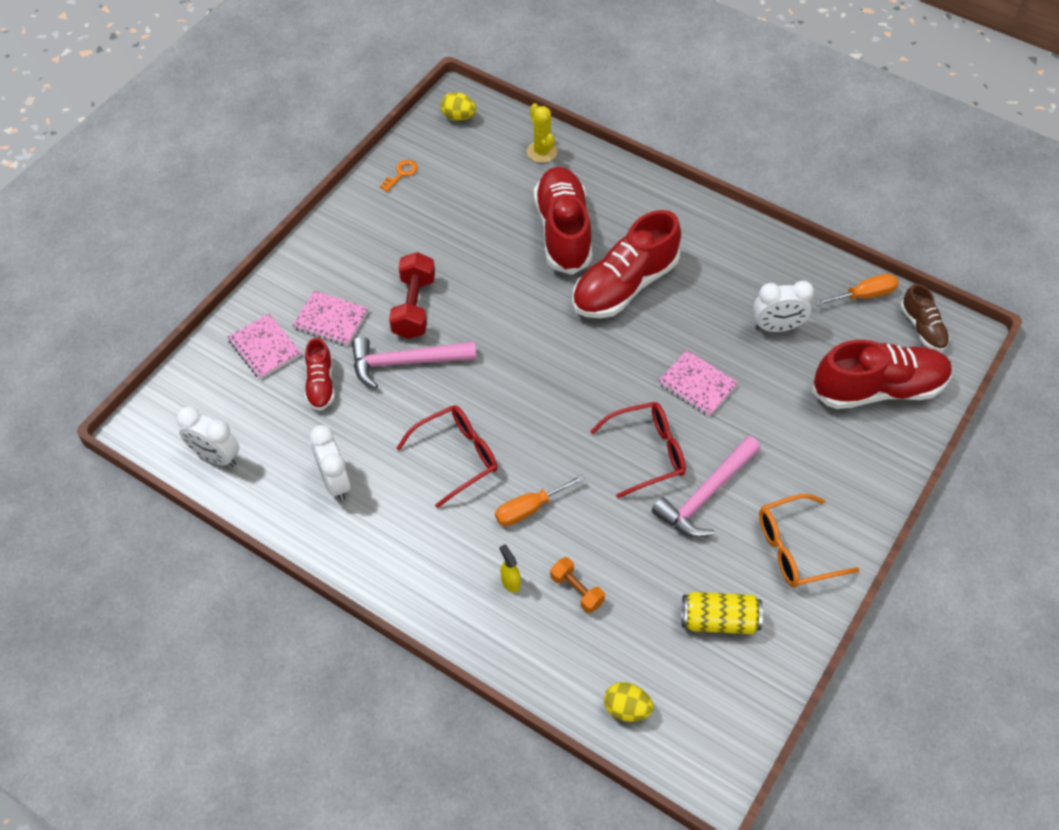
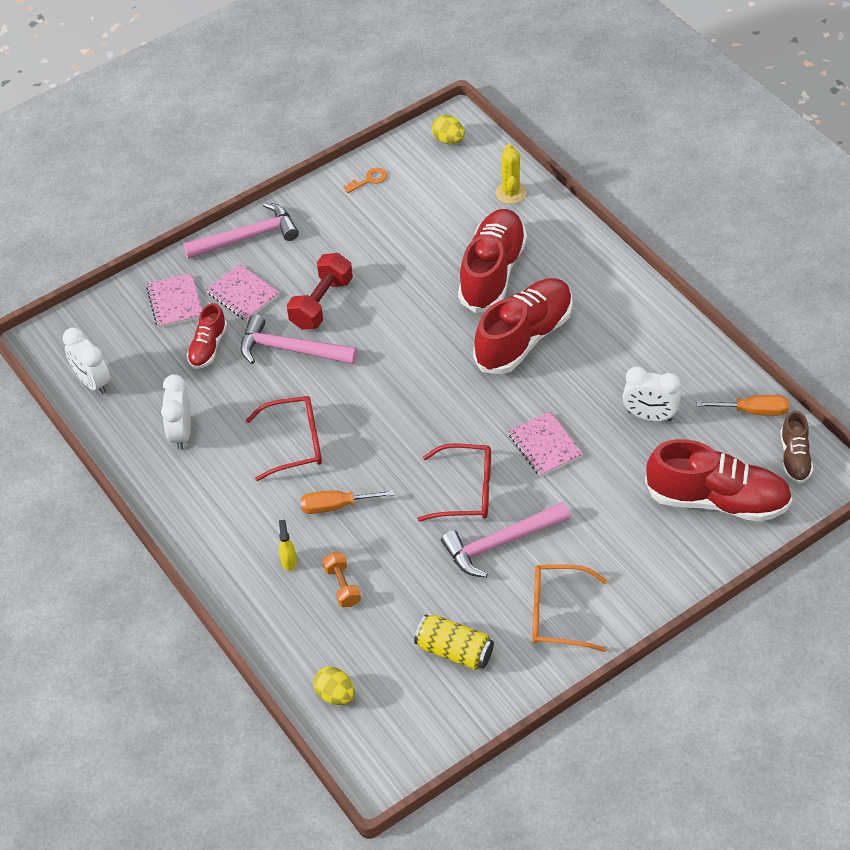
camera: 25 degrees right, 5 degrees down
(308, 261) = (248, 237): none -> pink hammer
(624, 286) = (524, 338): red shoe -> red shoe turned 150 degrees clockwise

